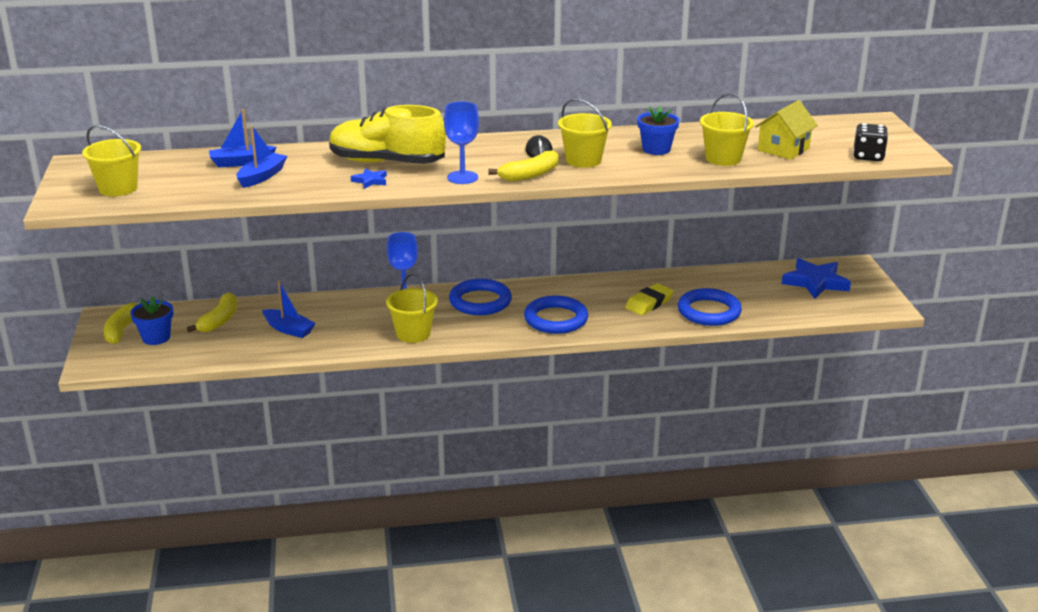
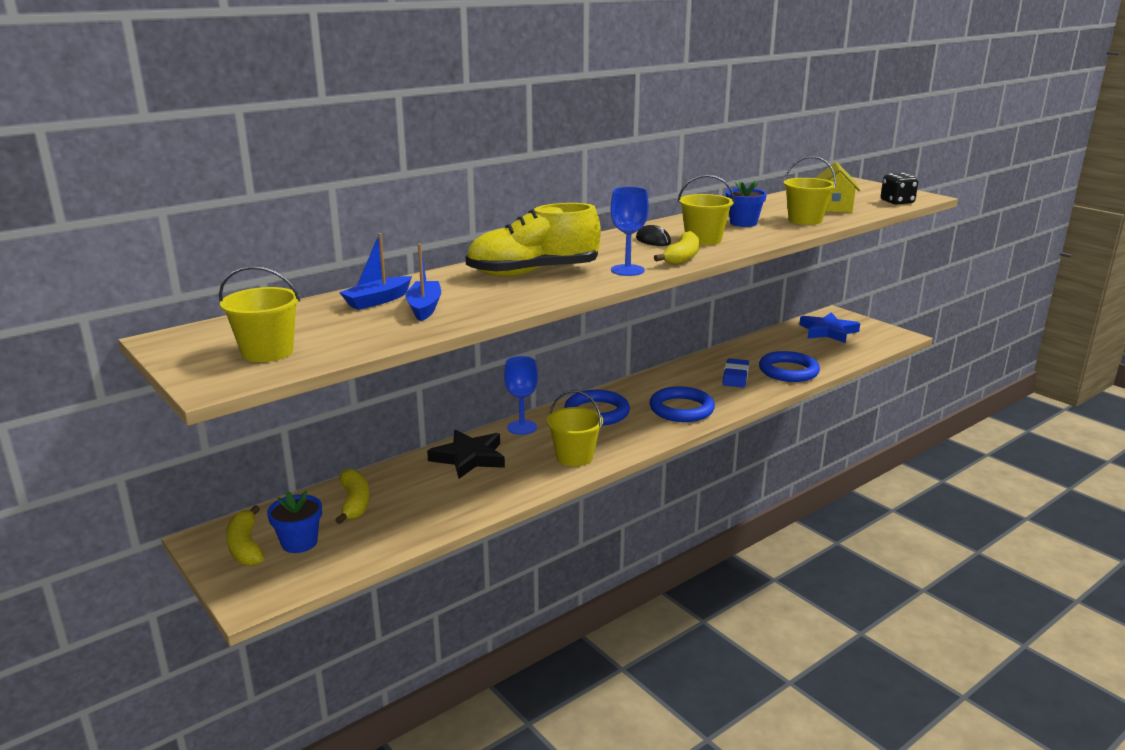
camera: 30 degrees left, 5 degrees down
(289, 329) = (443, 489): blue boat -> none
(335, 310) = (469, 458): none -> black star
(370, 181) = (546, 289): blue star -> none
(649, 303) = (735, 377): yellow eraser -> blue eraser

